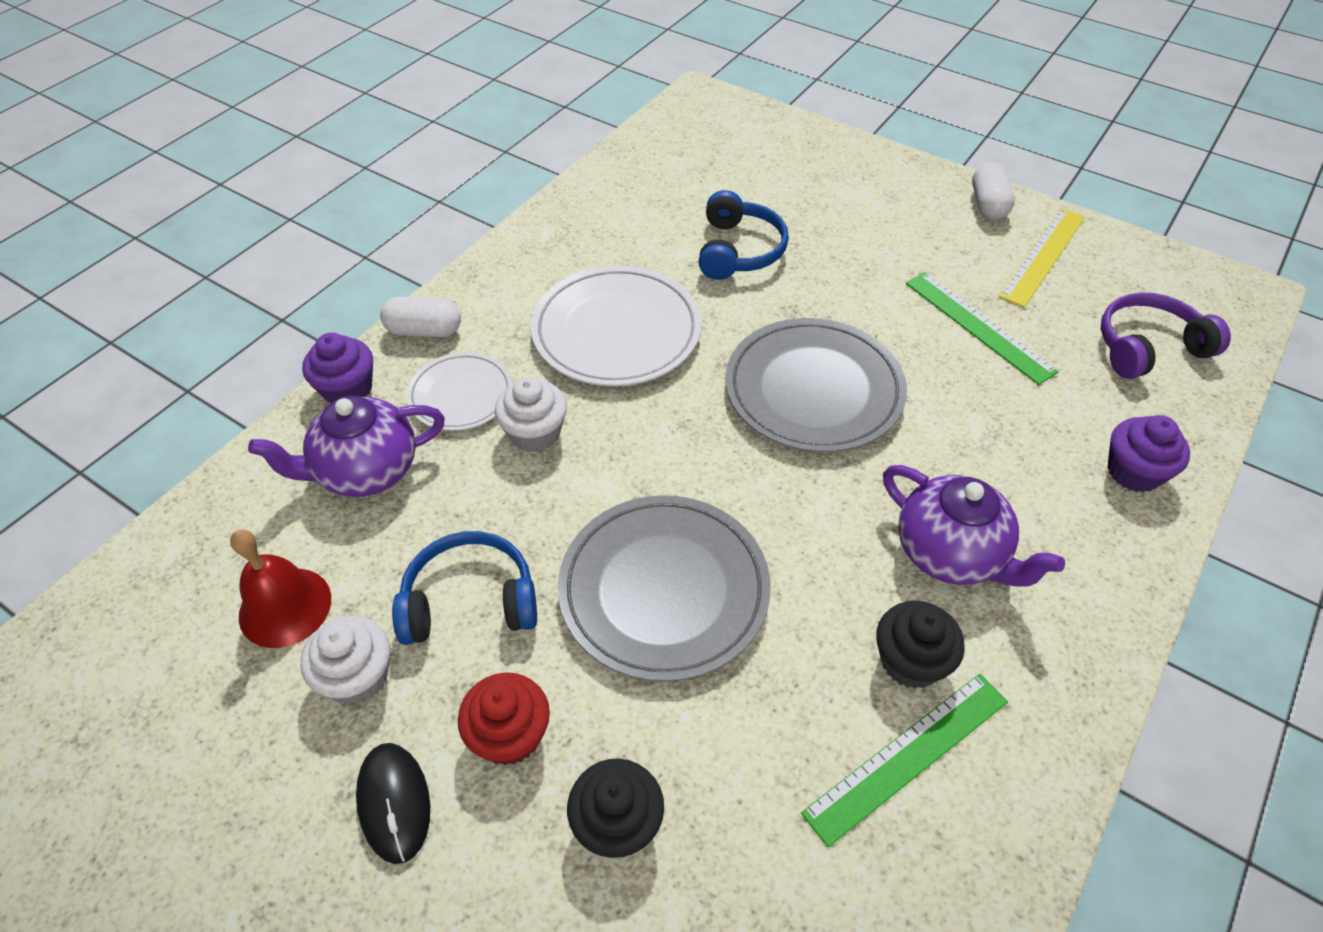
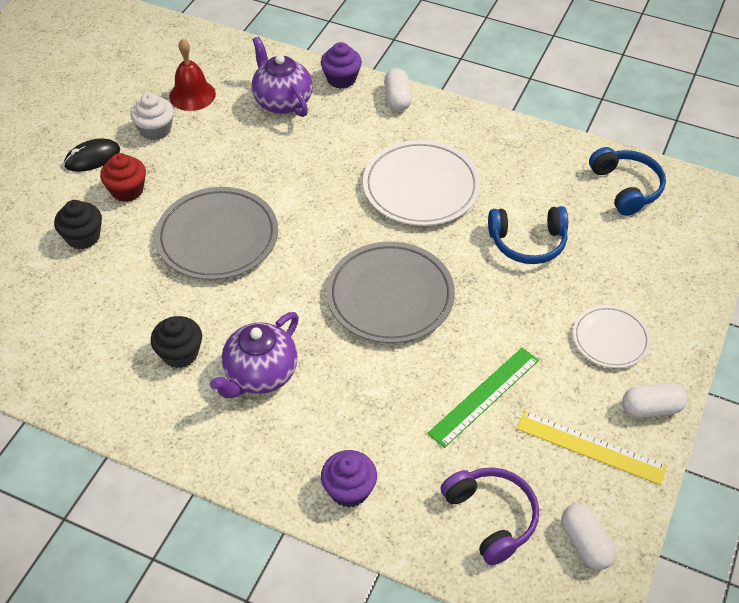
camera: 80 degrees right, 0 degrees up
(461, 395) = (347, 126): white plate -> white plate (610, 339)
(470, 601) = (202, 160): blue headphones -> blue headphones (626, 188)
(535, 433) = (323, 164): white cupcake -> none
(908, 756) = (121, 352): green ruler -> none
(1166, 282) = (585, 543): none -> white capsule

